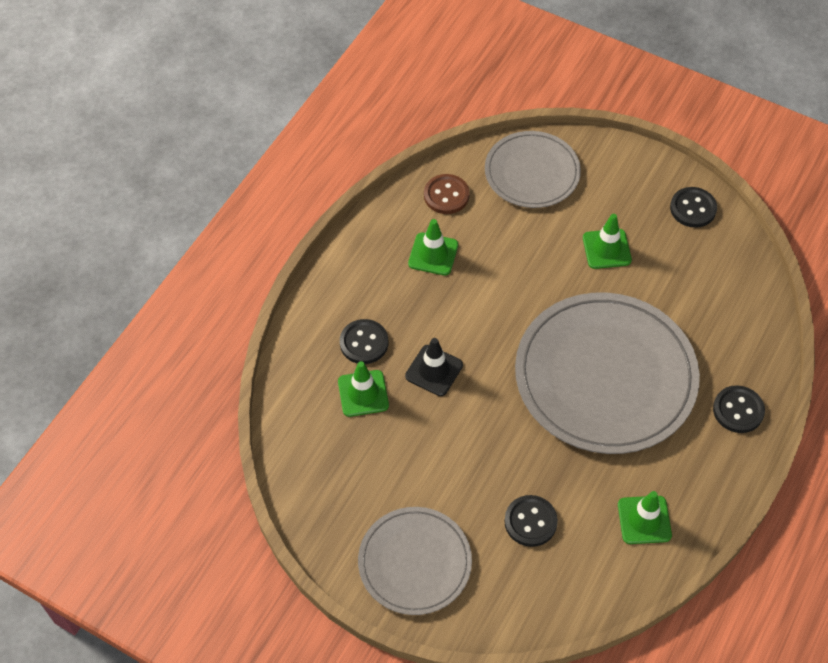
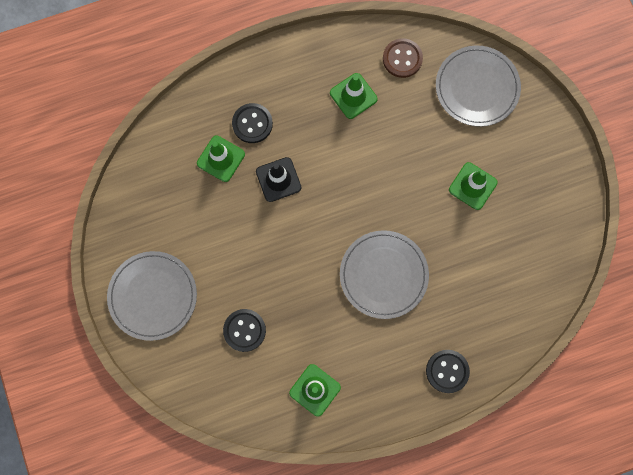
camera: 40 degrees right, 20 degrees up
(605, 376) = (383, 275): grey plate -> grey plate, size x0.58
(693, 208) = (563, 204): black button -> none

